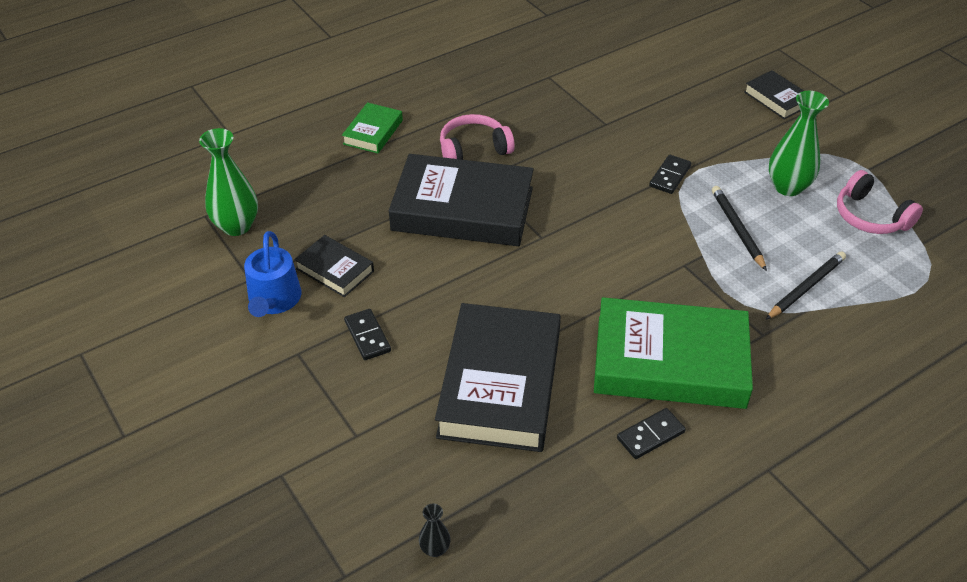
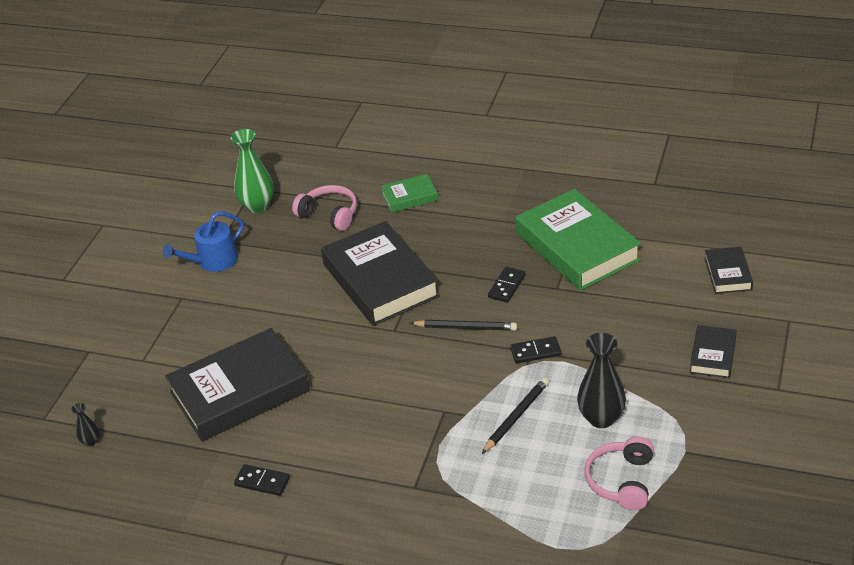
camera: 55 degrees right, 5 degrees down
(335, 270) = (264, 266): black book -> black book (728, 274)
(367, 336) = (223, 315): black domino -> black domino (507, 286)
(473, 149) = (447, 248): pink headphones -> pink headphones (329, 215)
(670, 362) = (338, 455): green book -> green book (577, 247)
(788, 187) = (601, 418): green vase -> black vase
(806, 287) = (491, 485): black pencil -> black pencil (466, 327)

